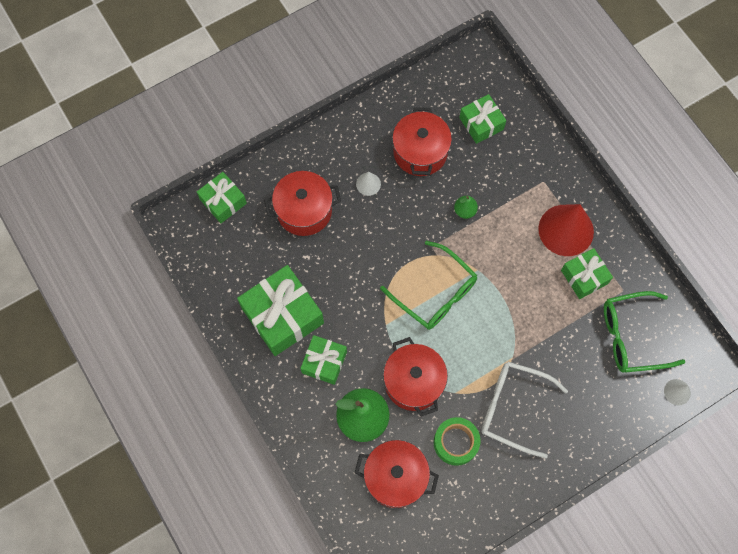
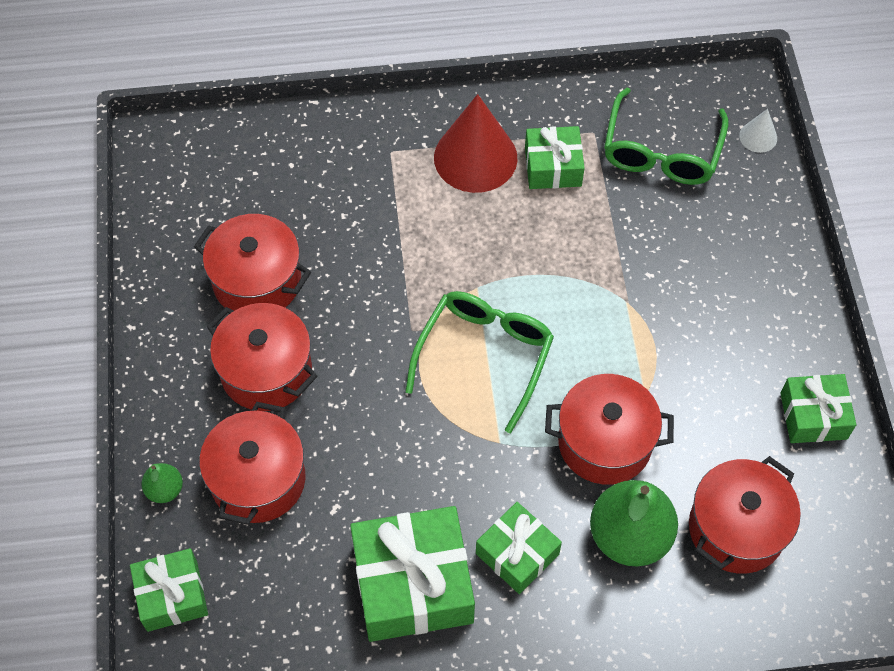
camera: 65 degrees left, 10 degrees down
(368, 184) = (266, 371): white cone -> red pot
(435, 293) = (484, 356): green glasses -> green glasses turned 45 degrees counterclockwise
(456, 442) = (718, 426): green tape -> none
(464, 211) = (380, 264): green pear -> green pear (165, 490)
(481, 123) = (260, 186): green gift -> green gift (813, 416)
(513, 408) = (698, 332): white glasses -> none

